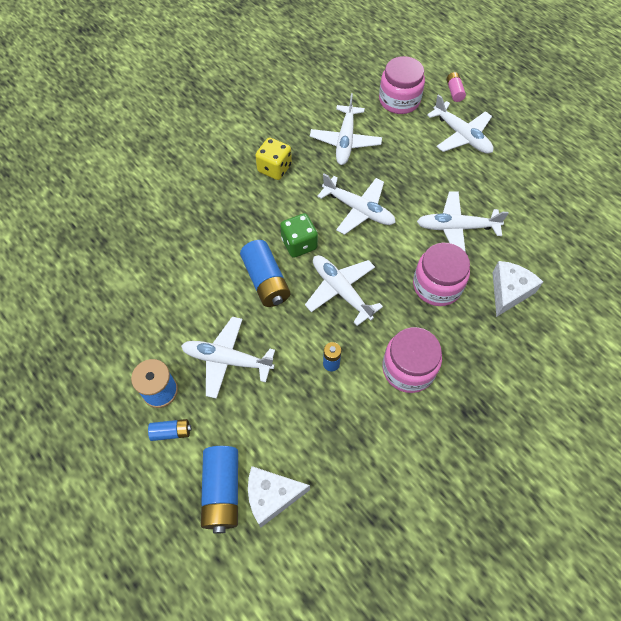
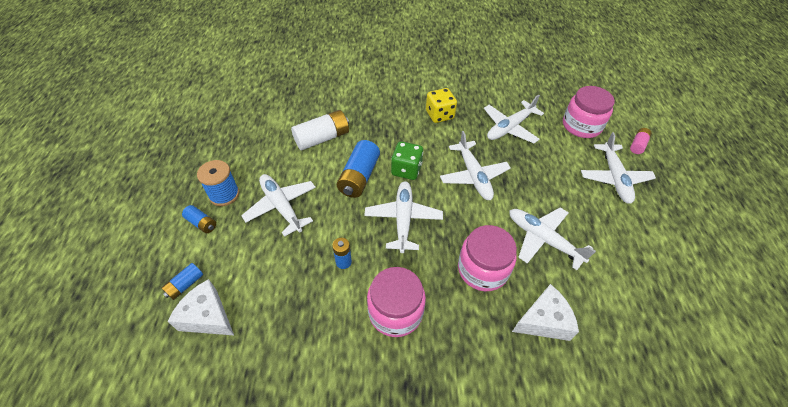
camera: 40 degrees right, 10 degrees down
(191, 268) = (322, 138): none -> white battery
(222, 491) = (185, 285): blue battery -> blue battery, size x0.53

